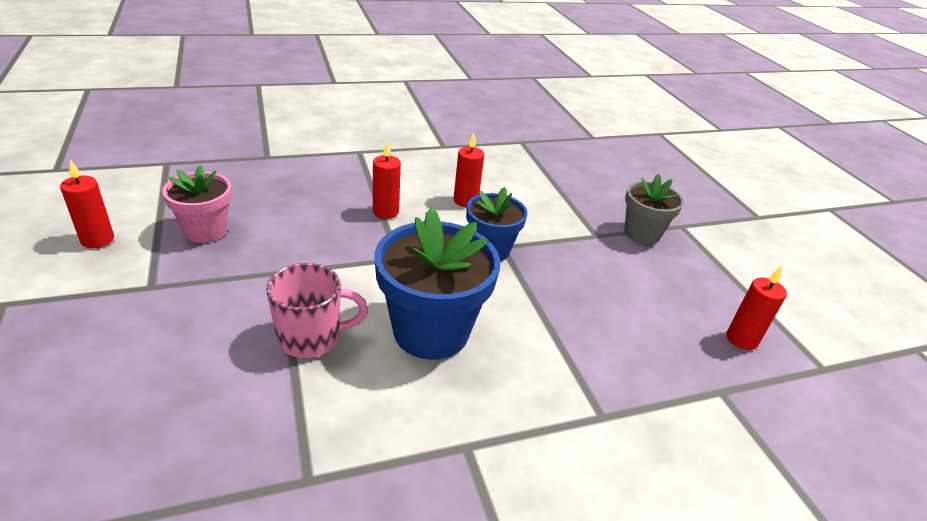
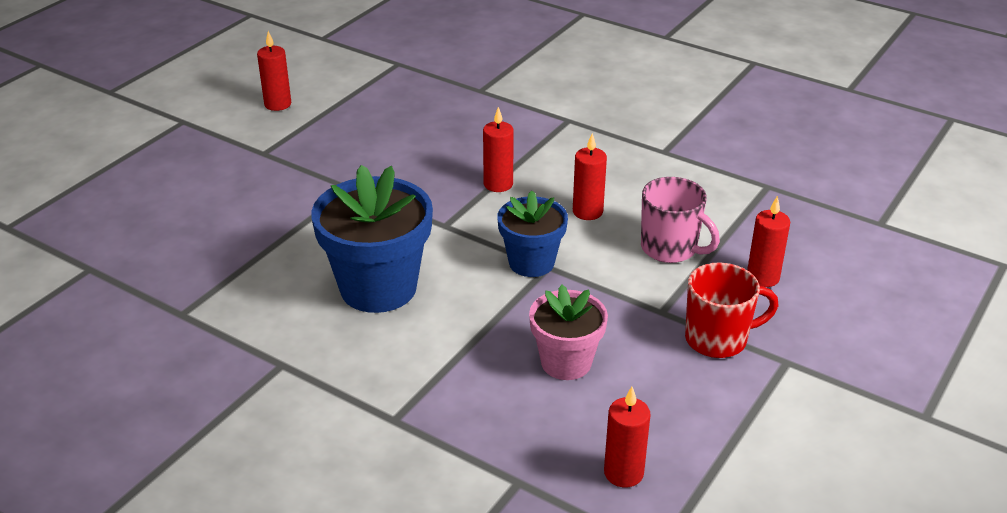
camera: 55 degrees right, 0 degrees up
(205, 231) = (347, 131): pink flower pot -> pink flower pot (566, 362)
(311, 338) = (300, 241): pink mug -> pink mug (670, 249)
(601, 189) = (762, 277): none -> red candle
(642, 233) = (718, 339): grey flower pot -> red mug

